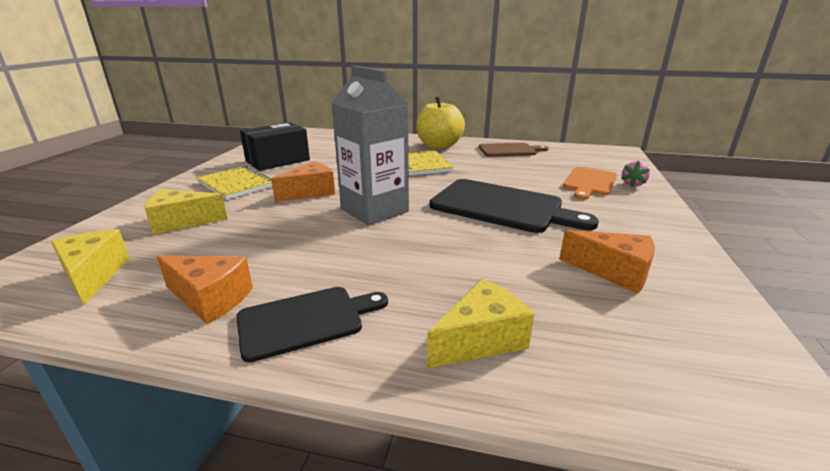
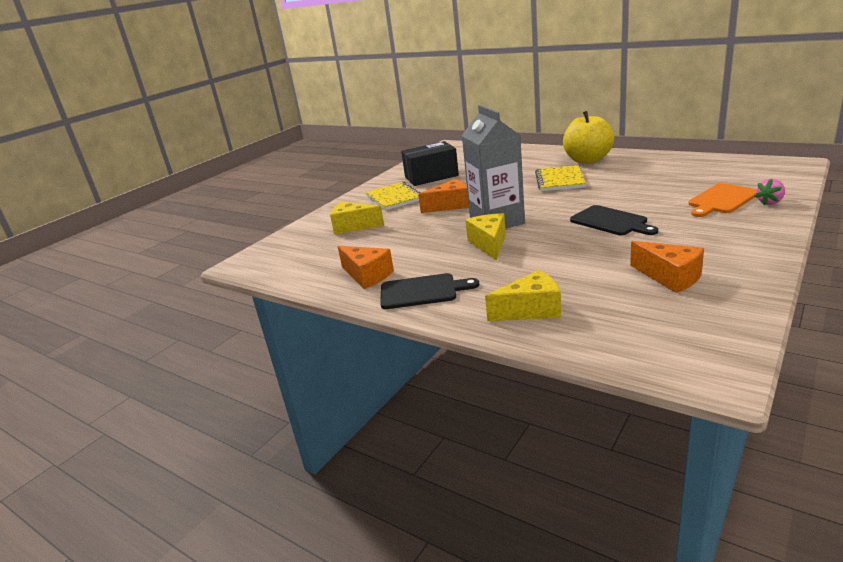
camera: 25 degrees right, 0 degrees up
(93, 275) = (300, 258): yellow cheese -> yellow cheese (489, 244)
(502, 207) = (611, 221): black cutting board -> black cutting board, size x0.61
(509, 150) = (661, 164): brown cutting board -> none

